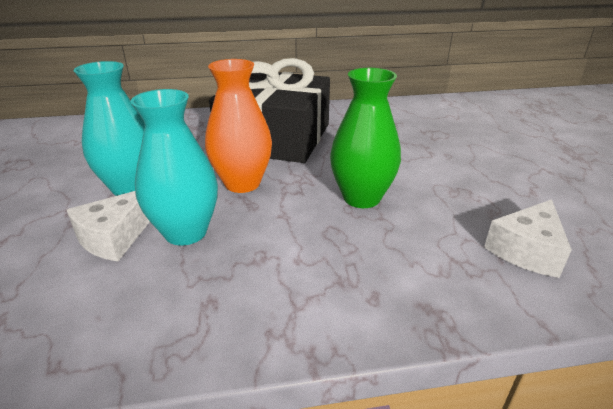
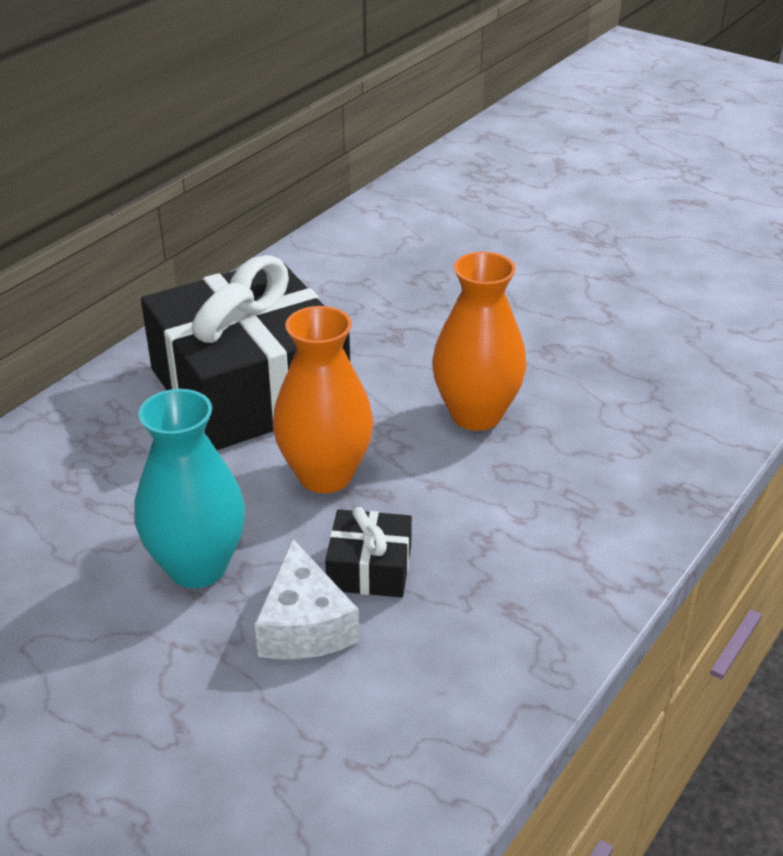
camera: 45 degrees left, 5 degrees up
(186, 232) = (369, 568): turquoise vase -> black gift
(361, 198) = (476, 414): green vase -> orange vase
(527, 250) = (674, 386): white cheese -> none

